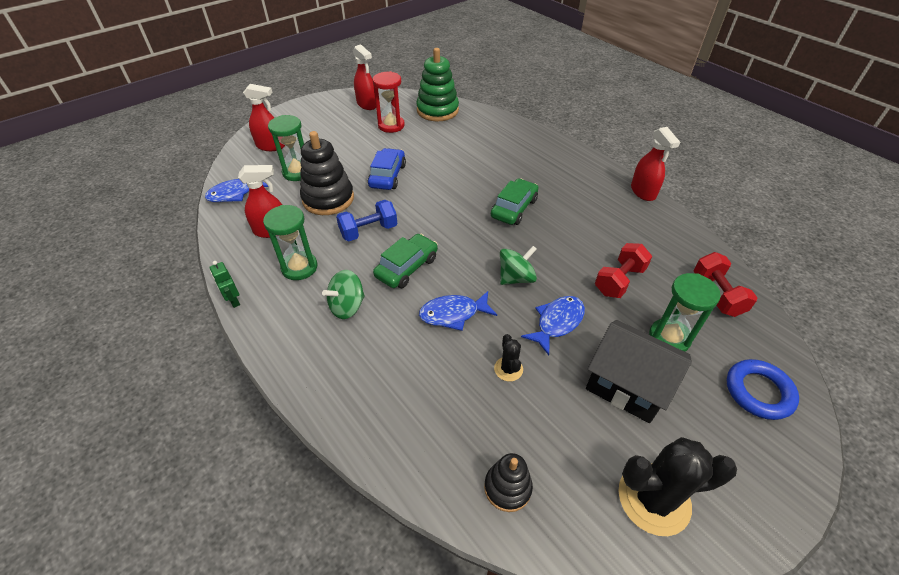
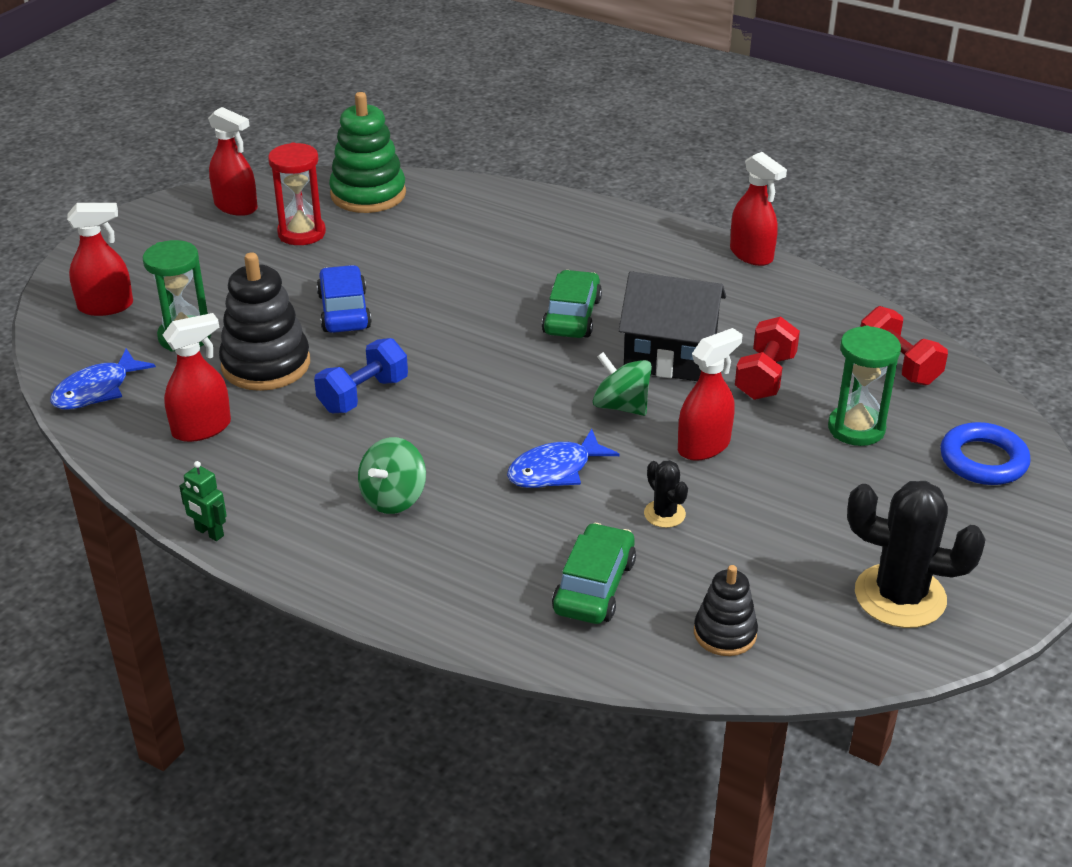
camera: 20 degrees left, 10 degrees down
(299, 267) = (284, 467): green hourglass -> none
(407, 267) = (453, 429): green car -> green car (594, 586)
(516, 278) = (621, 406): green spinning top -> green spinning top turned 90 degrees counterclockwise
(557, 322) = (704, 446): blue fish -> red spray bottle
(627, 385) = (824, 493): black house -> black house (670, 357)
(654, 499) = (900, 596): black cactus -> black cactus turned 45 degrees clockwise

